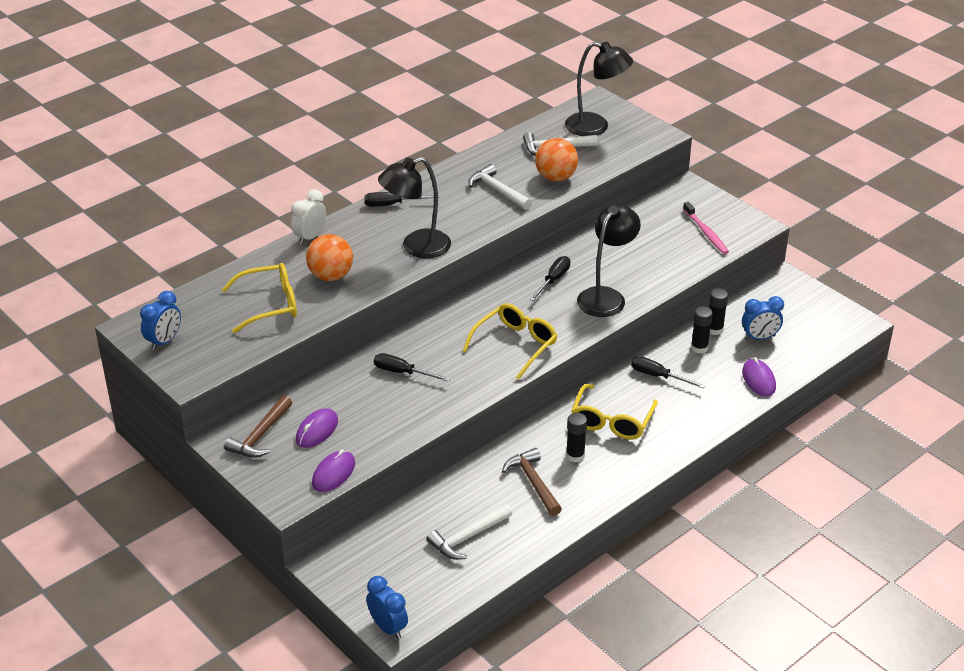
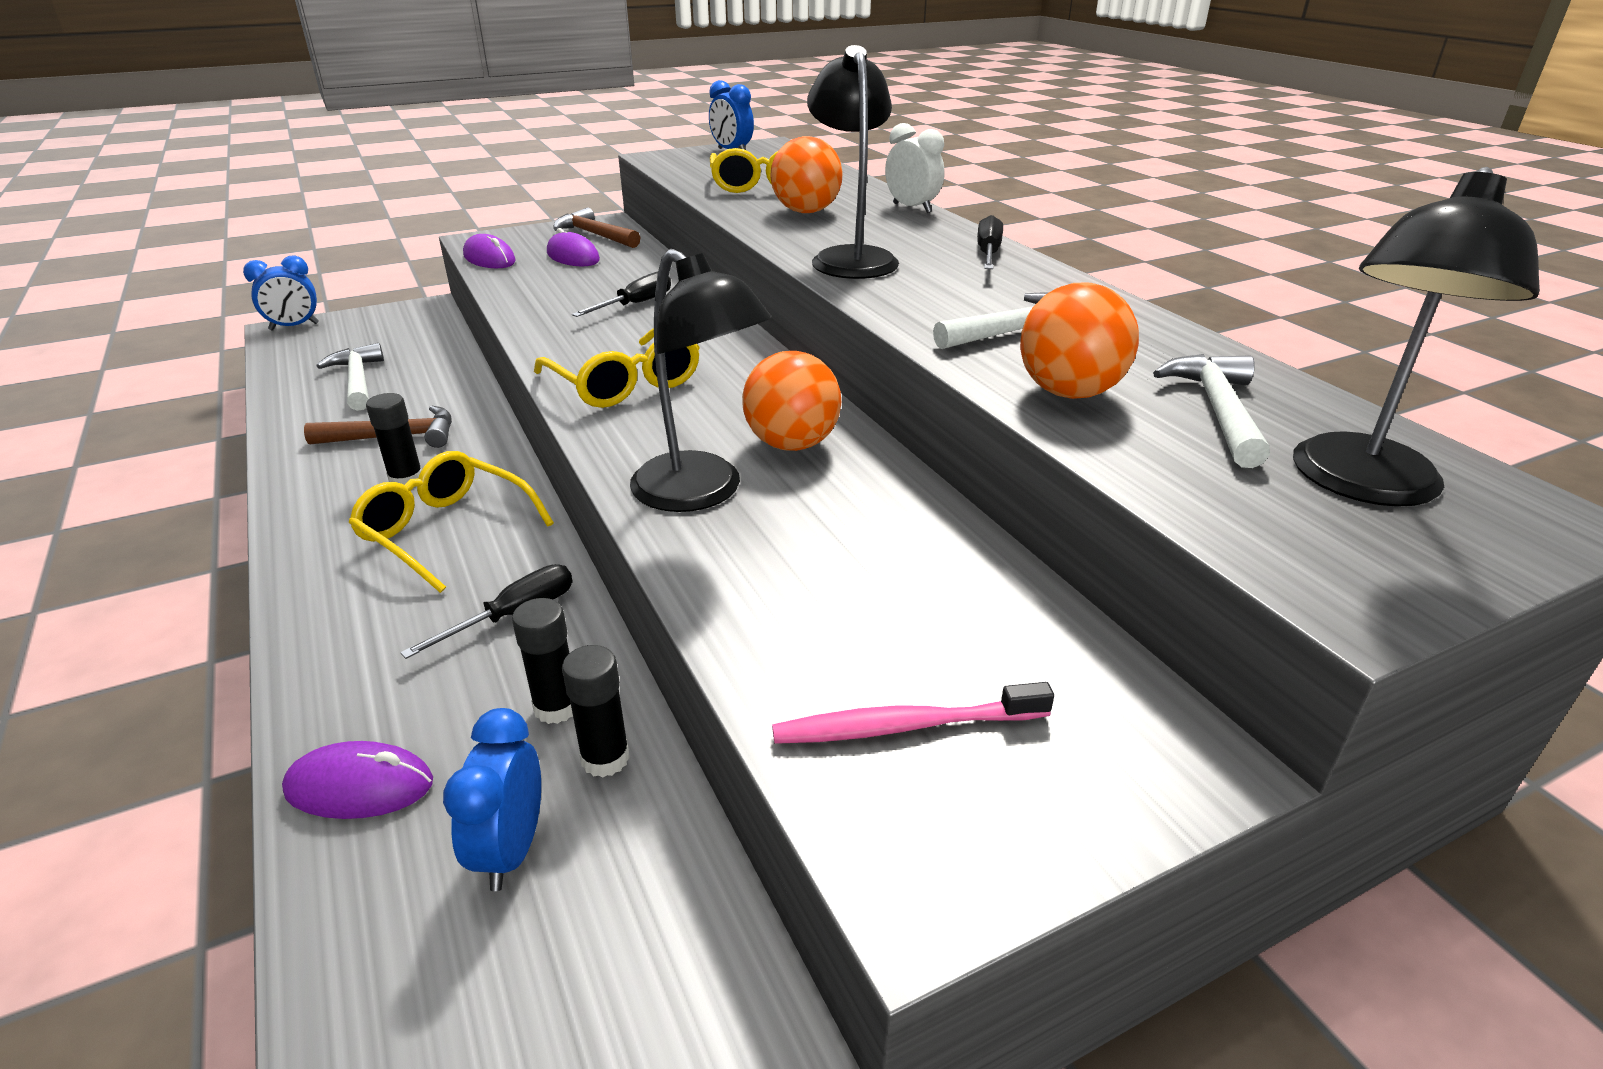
camera: 105 degrees right, 5 degrees down
(553, 280) = (792, 444): black screwdriver -> orange ball

